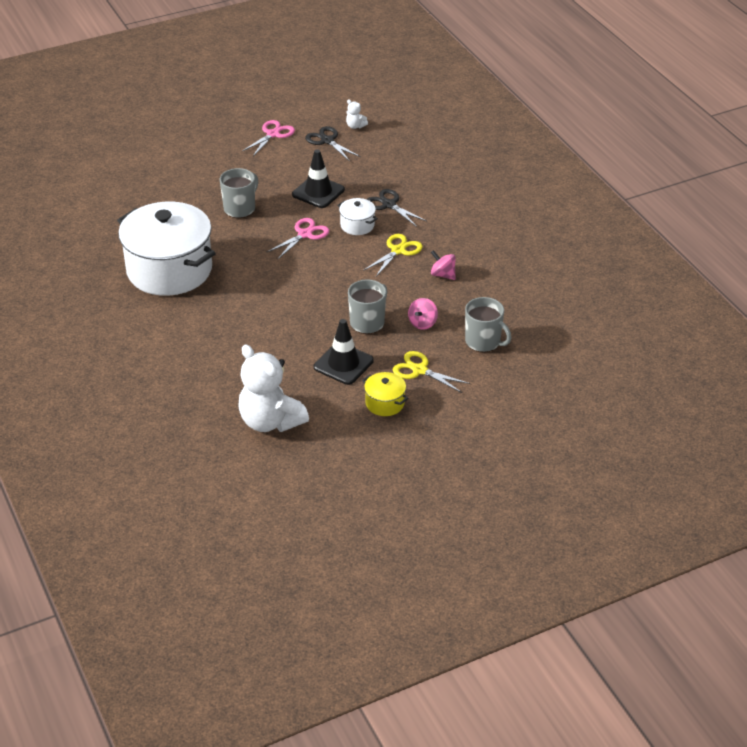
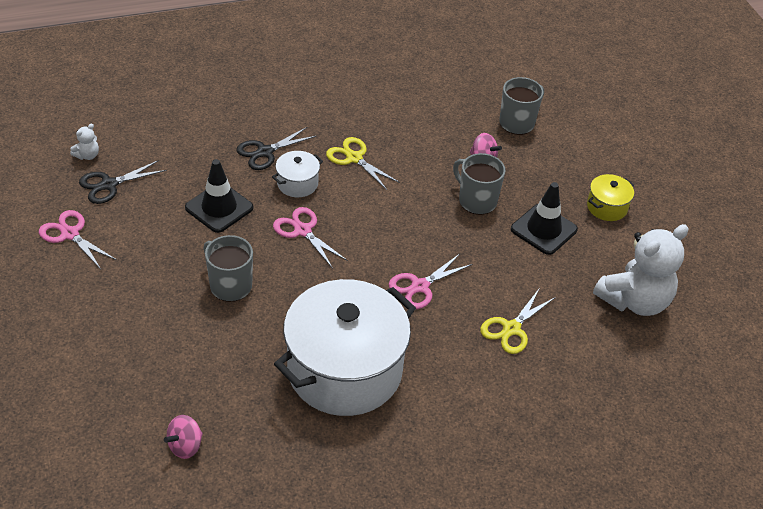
camera: 85 degrees left, 5 degrees up
(259, 299) = (420, 286): none -> pink scissors
(419, 370) = (557, 174): yellow scissors -> yellow scissors (511, 329)
(443, 275) = (404, 132): pink spinning top -> pink spinning top (185, 446)

